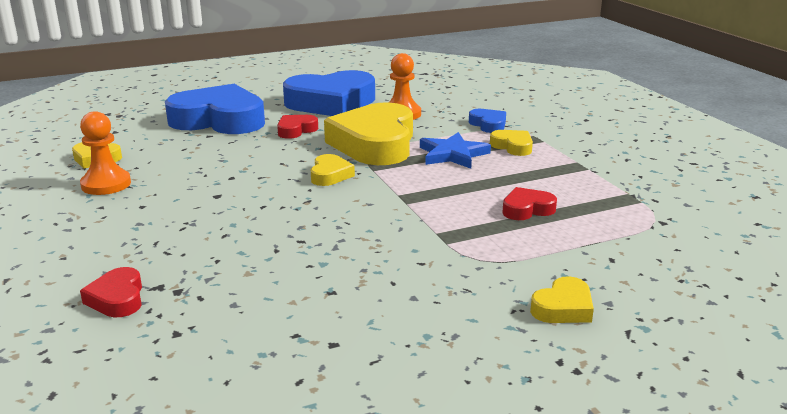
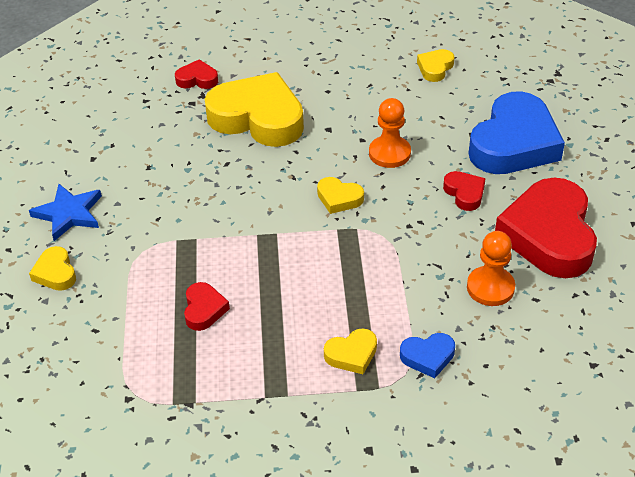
camera: 110 degrees right, 20 degrees up
(106, 184) = (377, 74): orange pawn -> orange pawn (389, 153)
(331, 103) = (549, 235): blue heart -> red heart
(375, 144) = (404, 244): yellow heart -> yellow heart (258, 118)
(452, 154) = (351, 296): blue star -> blue star (69, 214)

